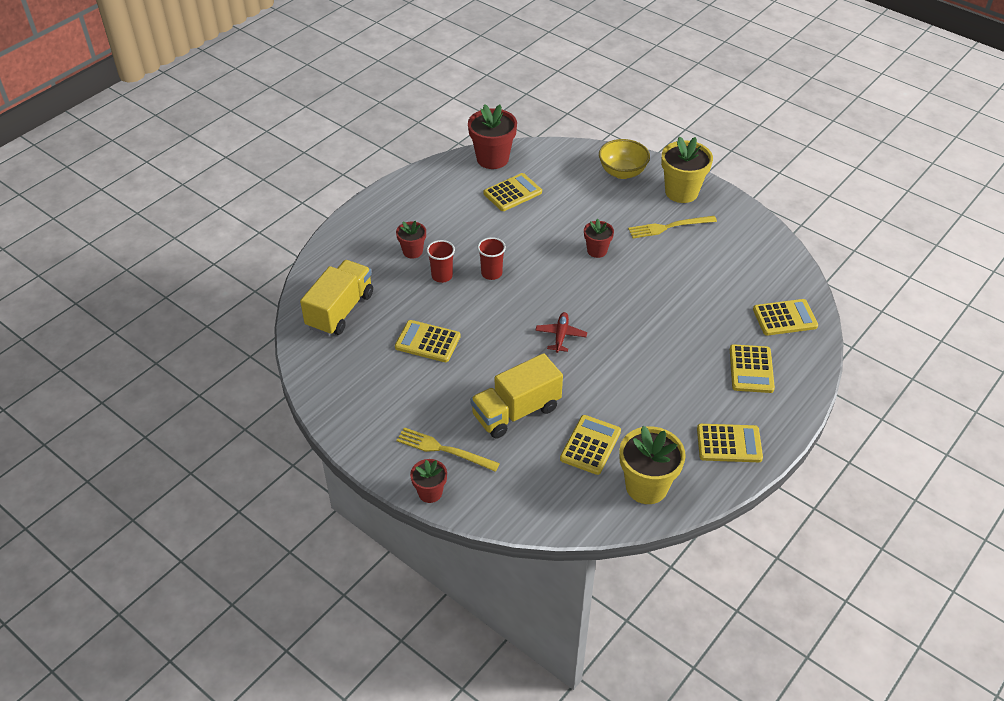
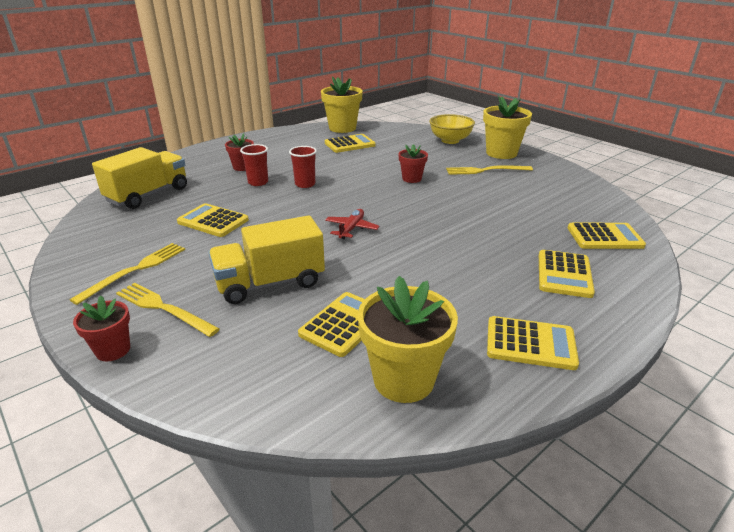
camera: 10 degrees right, 15 degrees down
(394, 413) = (135, 270): none -> yellow fork
(492, 159) = (342, 128): red flower pot -> yellow flower pot

